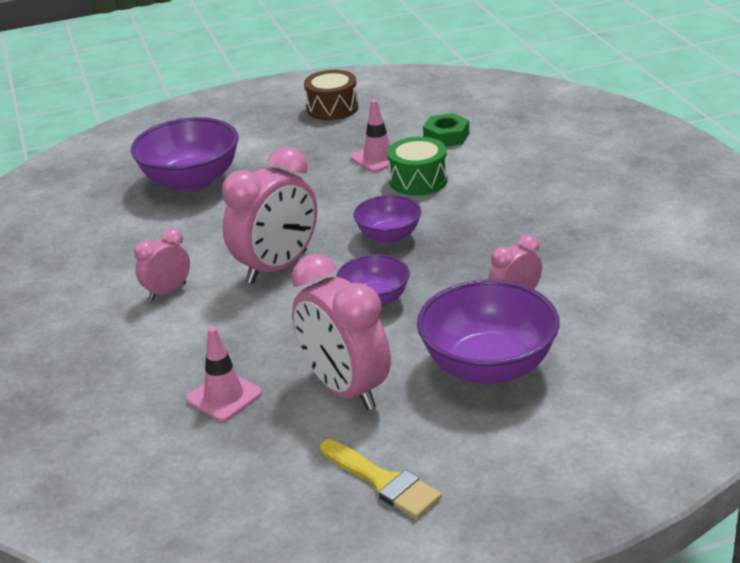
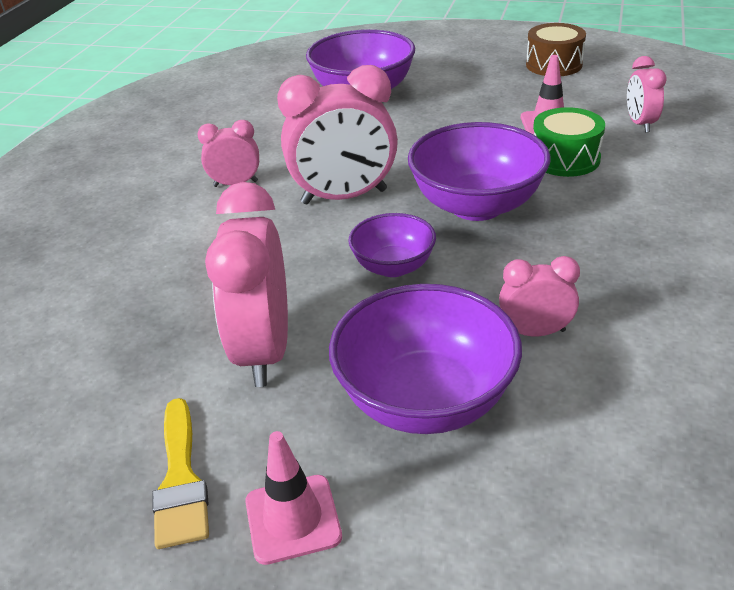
camera: 35 degrees right, 5 degrees up
(224, 396) = (162, 304): pink traffic cone -> pink traffic cone (293, 519)
(389, 236) = (476, 205): purple bowl -> purple bowl, size x1.74
(446, 137) = (640, 124): green nut -> pink clock

